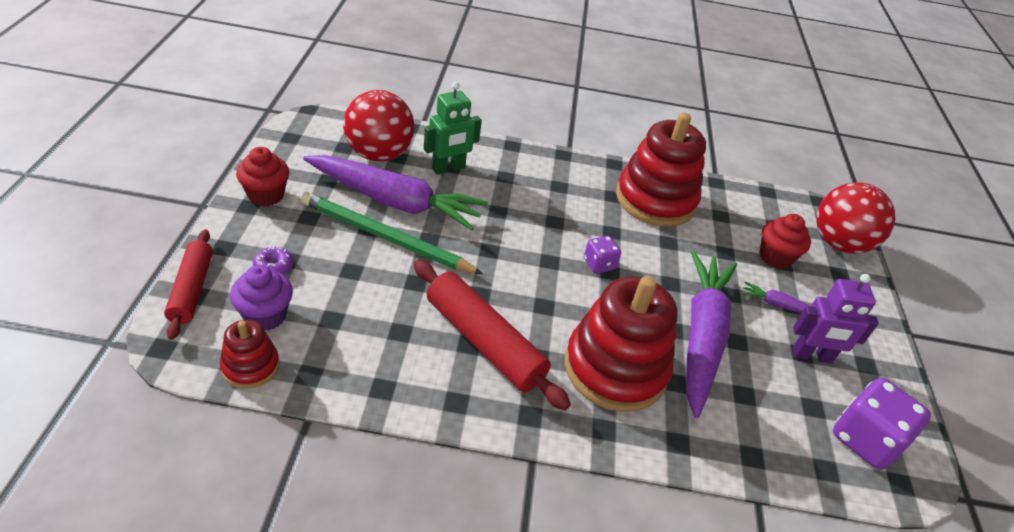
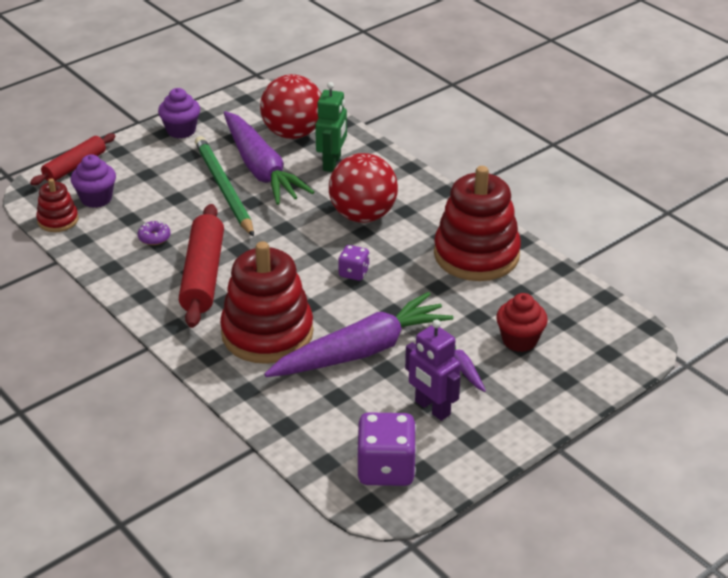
camera: 50 degrees right, 5 degrees down
(266, 195) = (181, 130): red cupcake -> purple cupcake
(273, 267) = (133, 174): purple donut -> purple donut (154, 238)
(448, 168) = (332, 163): green robot -> green robot turned 90 degrees counterclockwise
(839, 243) = (607, 362): red ball -> red ball (363, 215)

